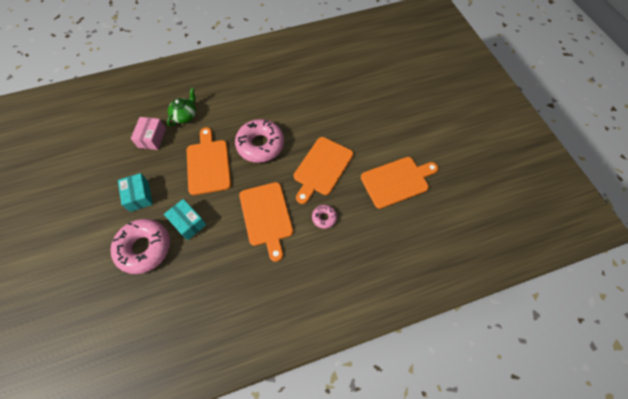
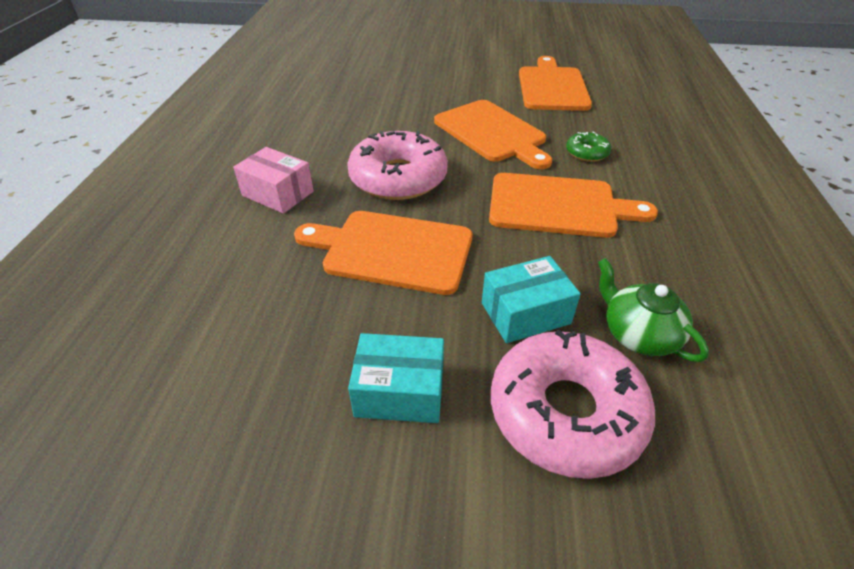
camera: 65 degrees left, 20 degrees down
(152, 138) = (236, 328): pink box -> pink box (278, 193)
(185, 115) = (229, 256): green teapot -> green teapot (638, 334)
(324, 218) = (587, 152): pink donut -> green donut

